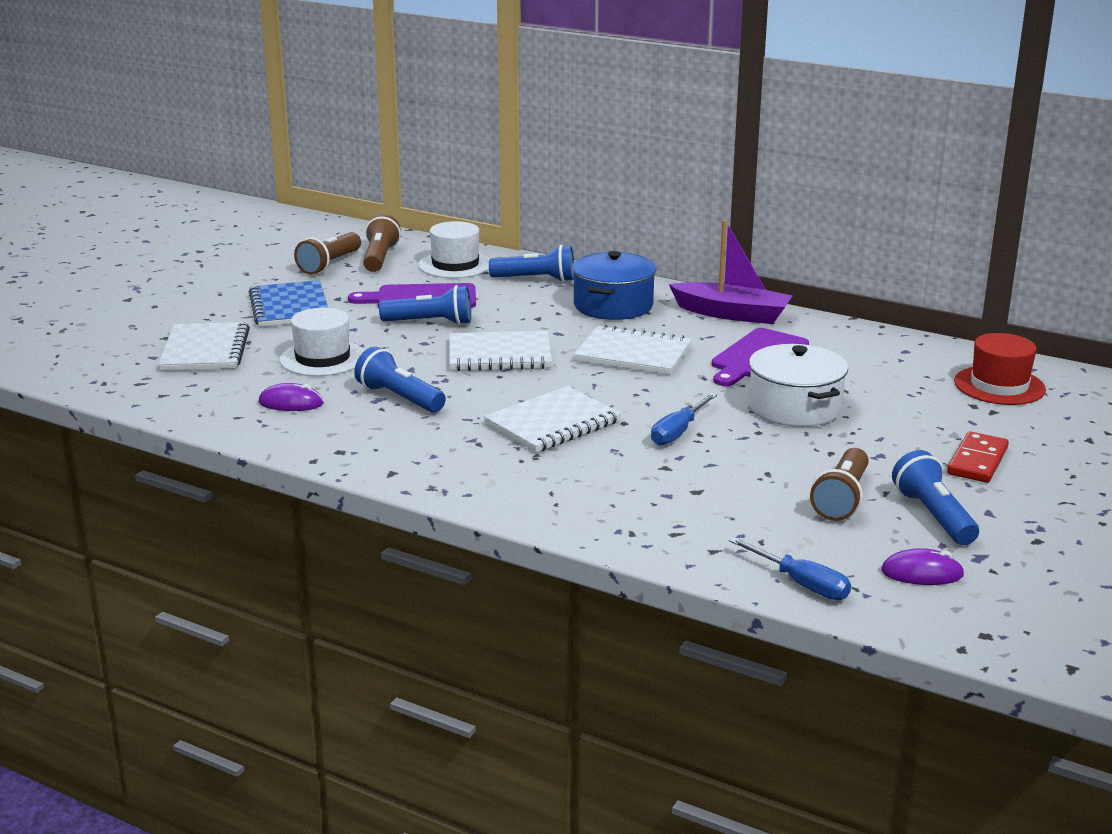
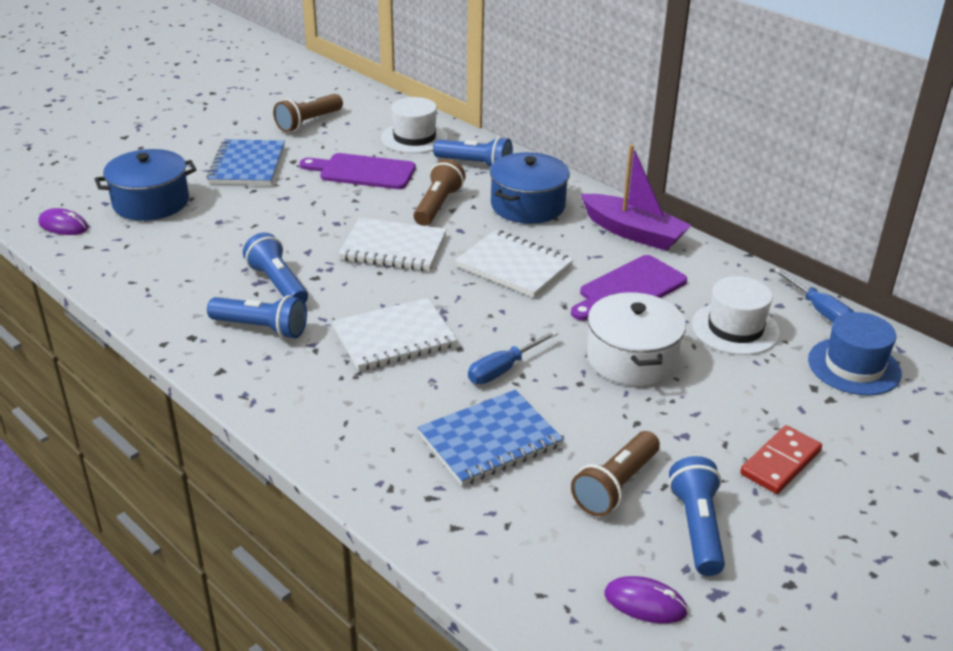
camera: 15 degrees right, 10 degrees up
(205, 350) = (151, 202): white notebook -> blue pot
(291, 403) = (184, 274): purple mouse -> purple mouse (63, 226)
(322, 358) = (240, 227): white hat -> white hat (735, 328)
(380, 258) = (354, 121): brown flashlight -> brown flashlight (438, 205)
(430, 323) = (355, 201): blue flashlight -> blue flashlight (261, 328)
(702, 485) = (490, 440): none -> blue notebook
(801, 584) = (515, 590): blue screwdriver -> blue screwdriver (819, 311)
(999, 386) = (854, 366): red hat -> blue hat

